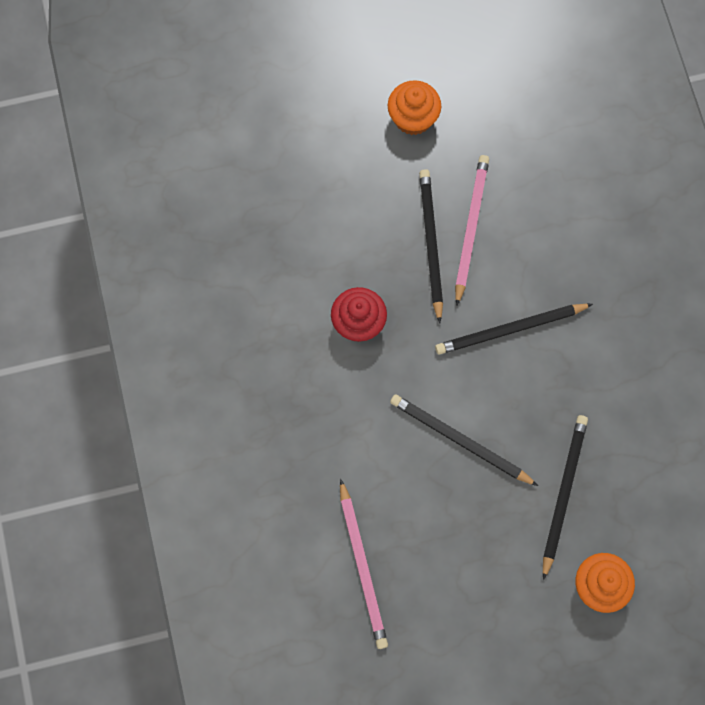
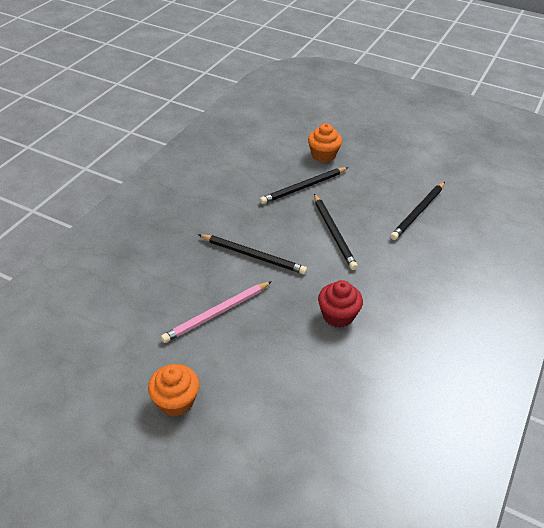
camera: 140 degrees left, 30 degrees down
(362, 566) = (436, 222): pink pencil -> none
(430, 244) = (250, 323): black pencil -> black pencil (418, 212)

